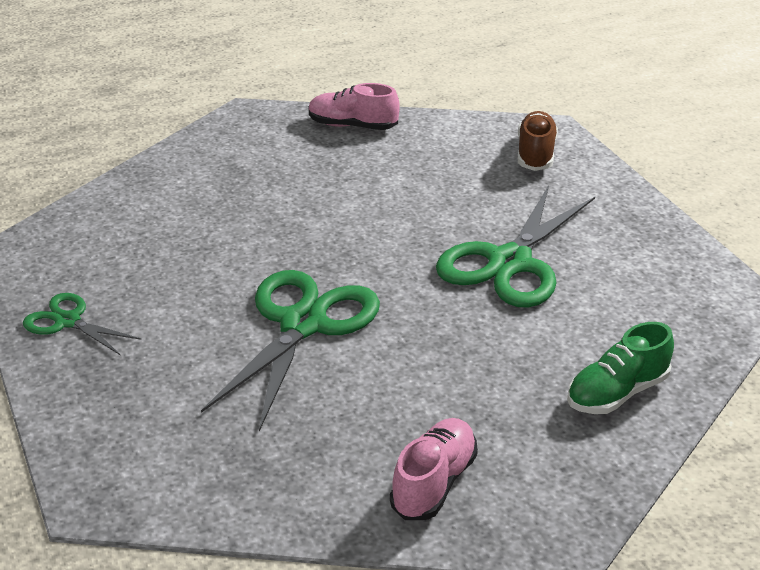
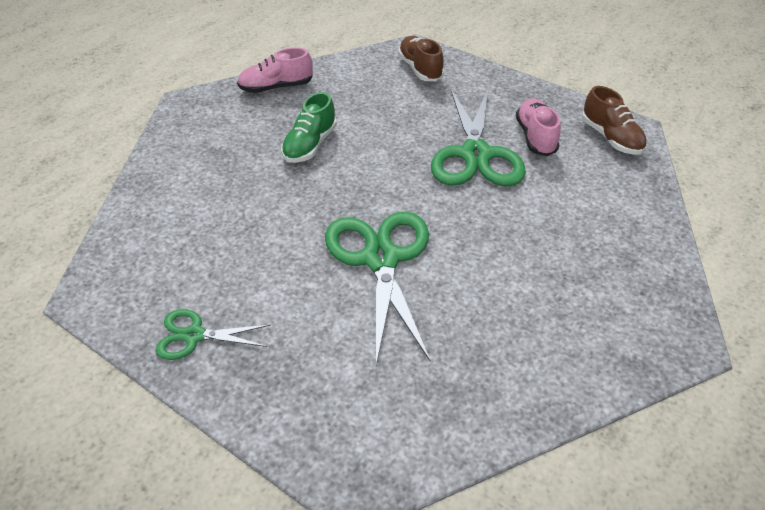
camera: 30 degrees left, 10 degrees up
(434, 483) = (578, 343): pink shoe -> pink shoe (535, 137)
(617, 393) = (623, 223): green shoe -> green shoe (310, 145)
(703, 301) = (611, 138): none -> brown shoe

